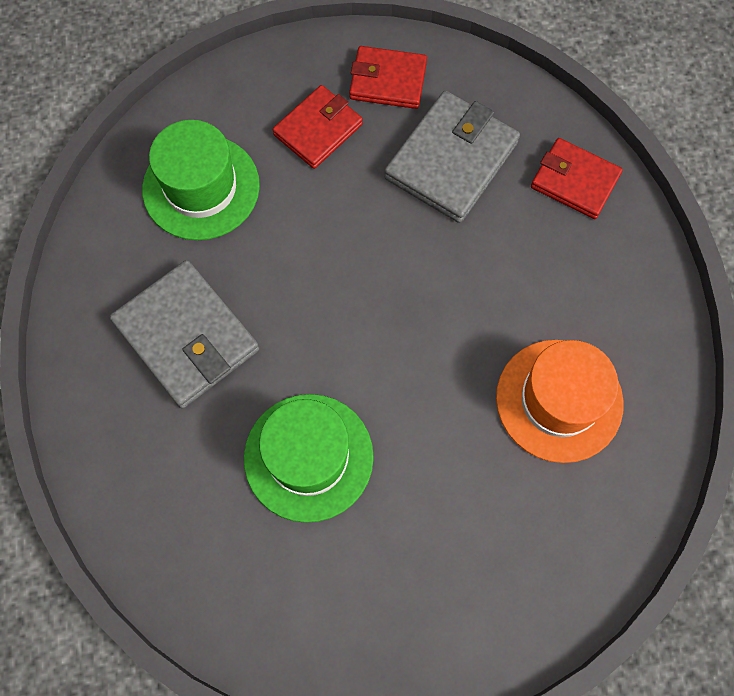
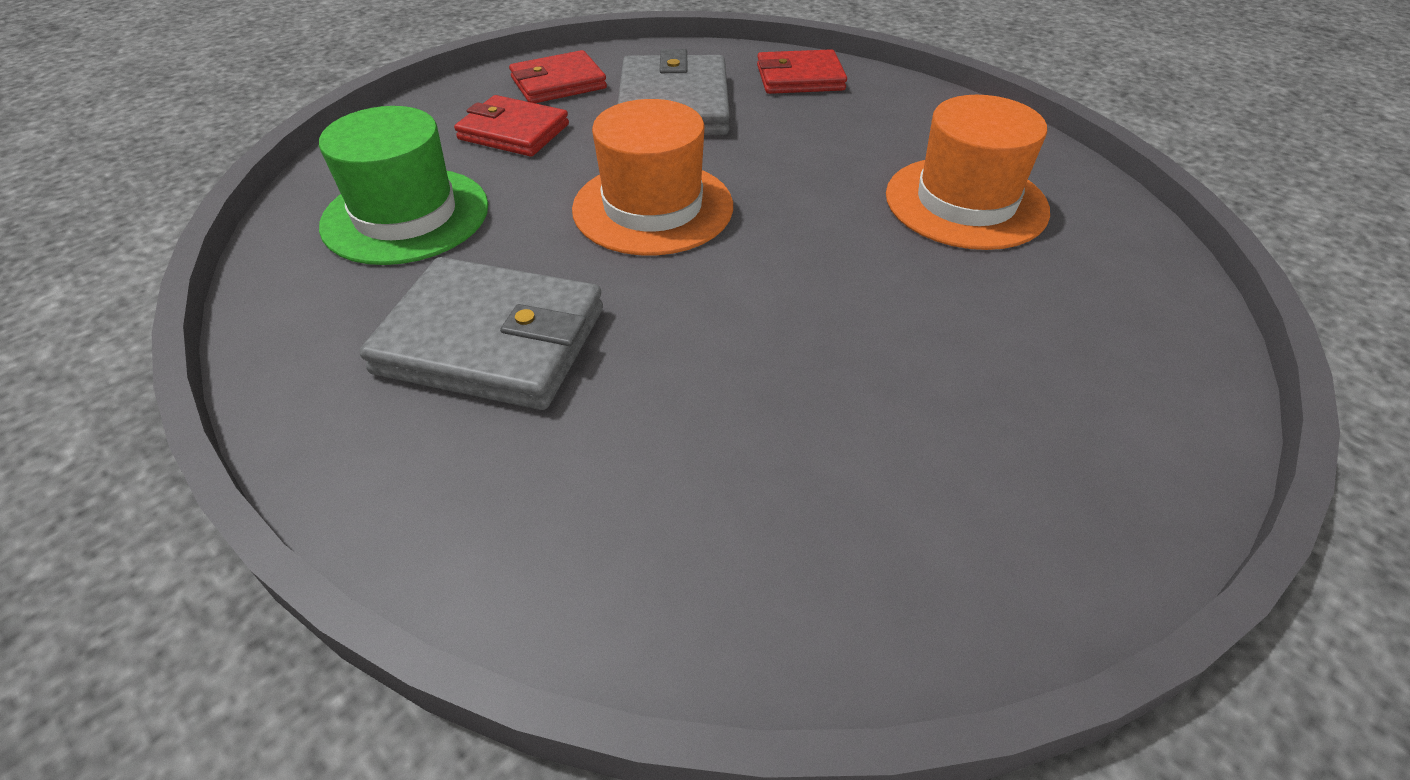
camera: 35 degrees left, 25 degrees down
(308, 457) = (763, 373): green hat -> none
(318, 129) = (513, 132): red wallet -> red wallet turned 75 degrees counterclockwise
(352, 273) = (653, 207): none -> orange hat

